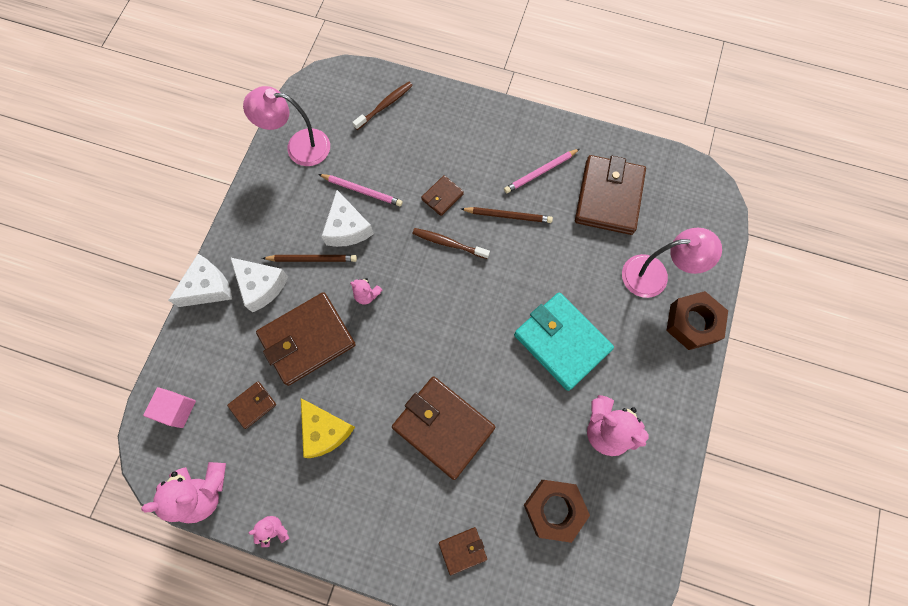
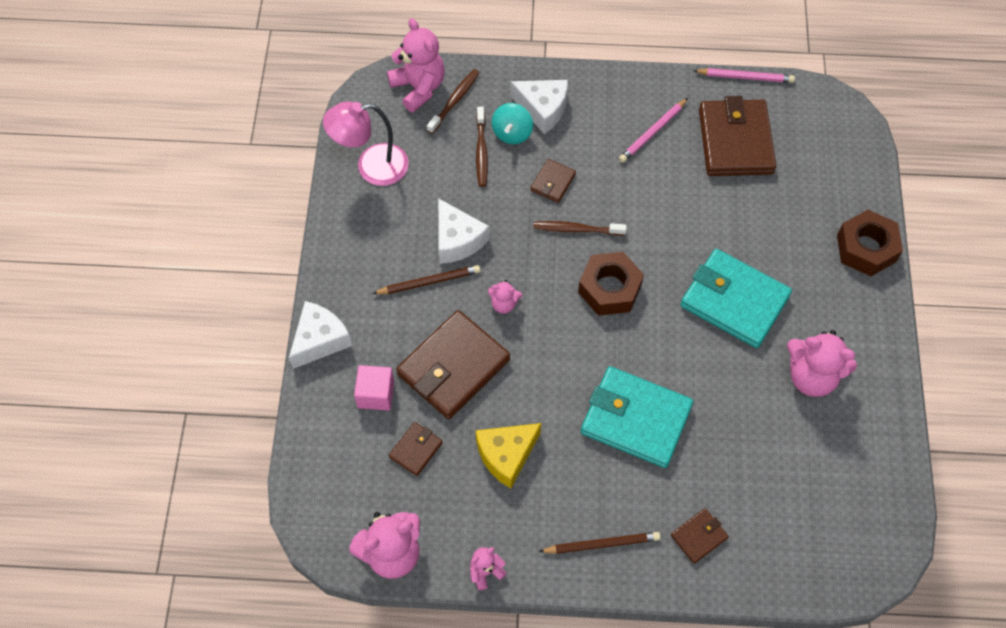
camera: 15 degrees left, 10 degrees down
(177, 409) = (330, 476): pink cube -> pink cube (376, 394)
(261, 286) = (381, 323): white cheese -> white cheese (542, 109)
(325, 430) = (506, 455): yellow cheese -> yellow cheese turned 105 degrees clockwise
(359, 87) = (419, 88): none -> pink teddy bear
(362, 191) = (460, 197): pink pencil -> pink pencil (745, 77)
(392, 155) = (481, 151): none -> brown toothbrush
(422, 145) = (512, 133): none -> turquoise spinning top
(443, 427) = (636, 419): brown wallet -> turquoise wallet
(508, 216) = (632, 186): brown pencil -> brown pencil (601, 544)
(554, 509) = (782, 470): brown nut -> brown nut (609, 289)
(654, 275) = (810, 210): pink lamp -> none

